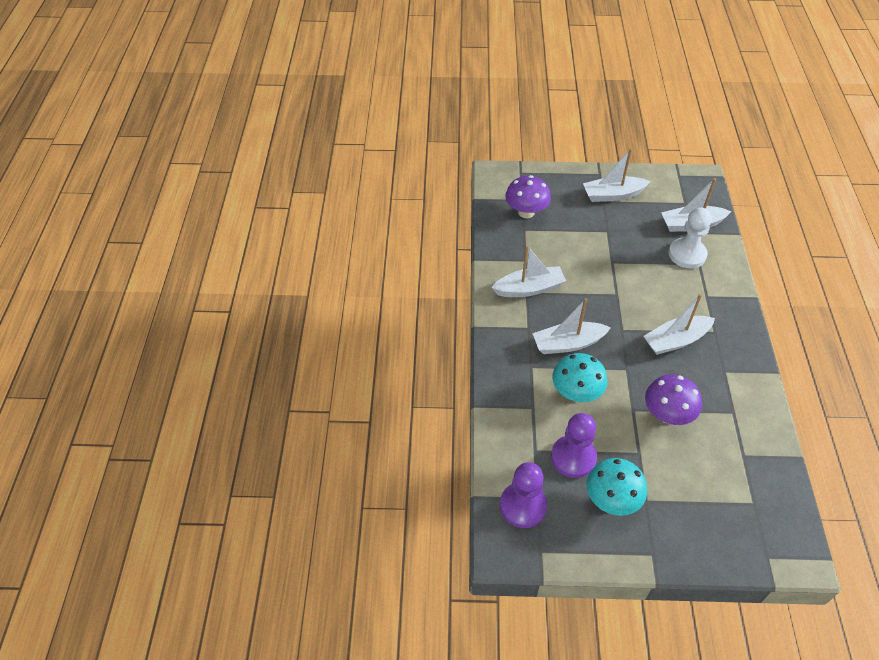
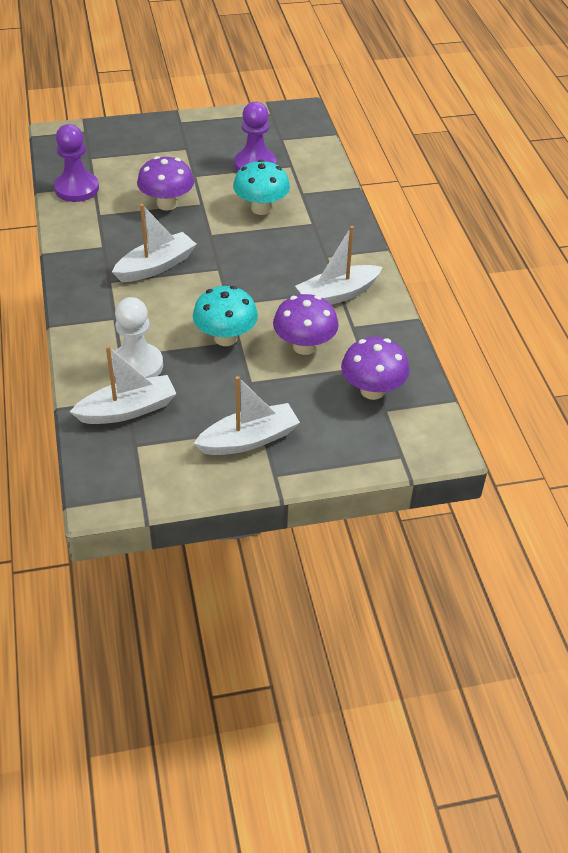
camera: 165 degrees right, 5 degrees down
(523, 506) = (292, 133): purple pawn -> purple pawn (77, 189)
(565, 250) = (304, 346): none -> purple mushroom
(568, 344) = (278, 247): white boat -> none
(611, 500) = (217, 145): turquoise mushroom -> turquoise mushroom (225, 338)

